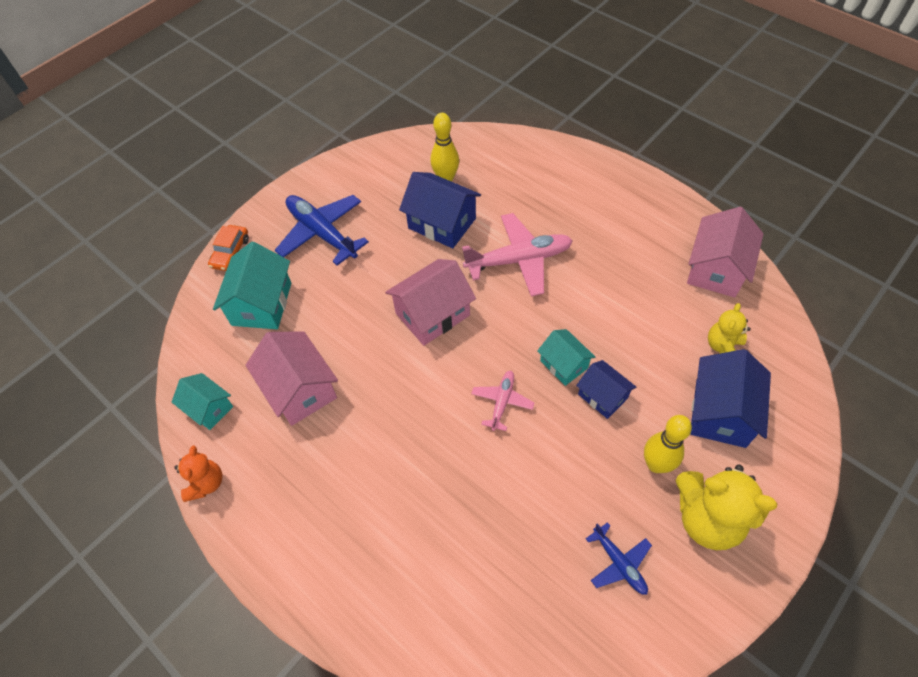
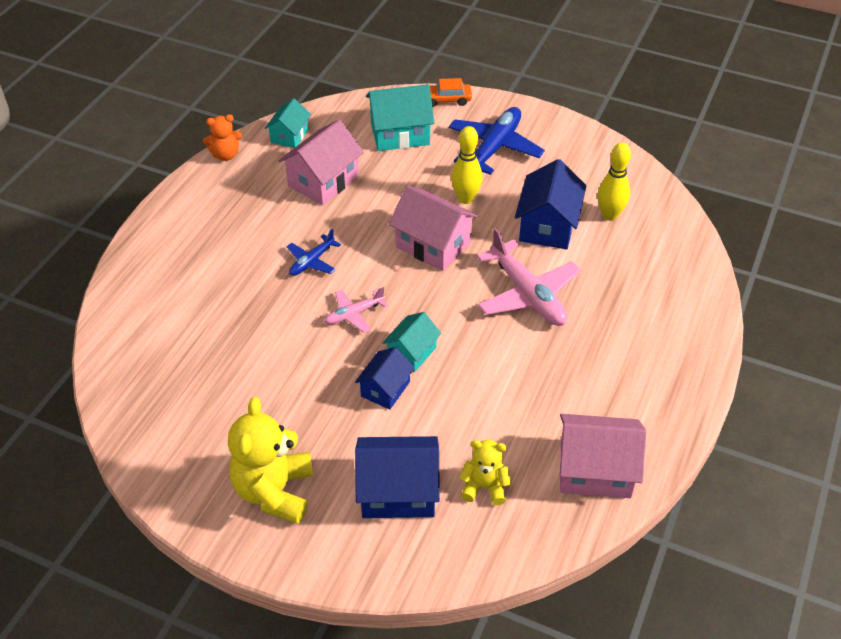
camera: 70 degrees right, 10 degrees down
(502, 402) = (354, 314): pink plane -> pink plane turned 150 degrees clockwise
(619, 563) = (215, 427): blue plane -> blue plane (312, 261)
(656, 464) = (321, 442): yellow bowling pin -> yellow bowling pin (465, 199)

